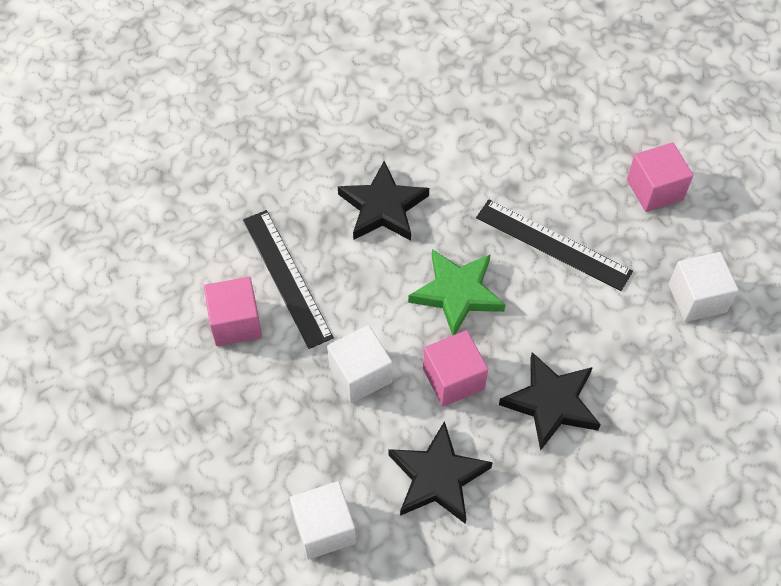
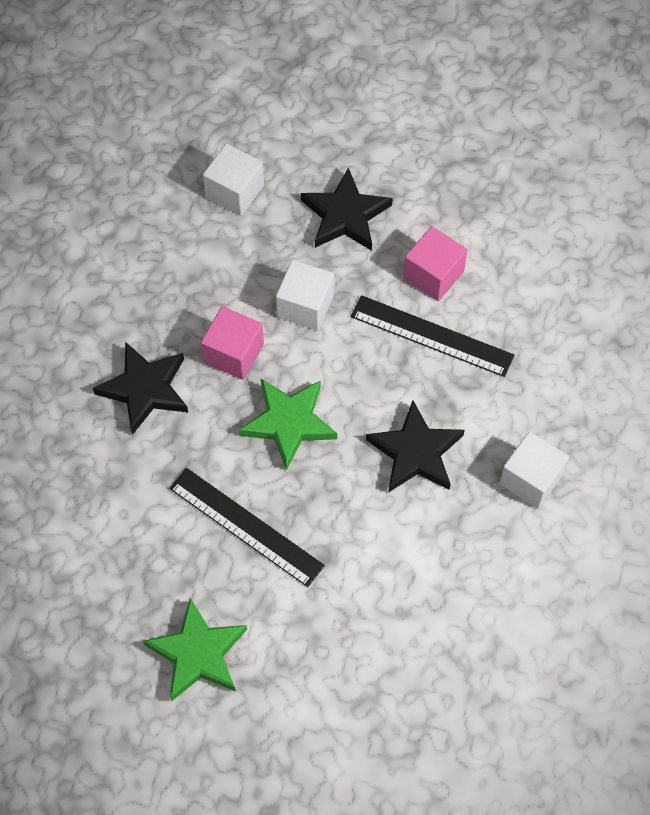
camera: 140 degrees right, 5 degrees up
(438, 477) = (186, 277): black star -> black star (345, 215)
(553, 245) = (246, 526): black ruler -> black ruler turned 45 degrees clockwise
(654, 190) = (198, 653): pink cube -> green star
(697, 298) = (89, 567): white cube -> white cube (531, 479)

